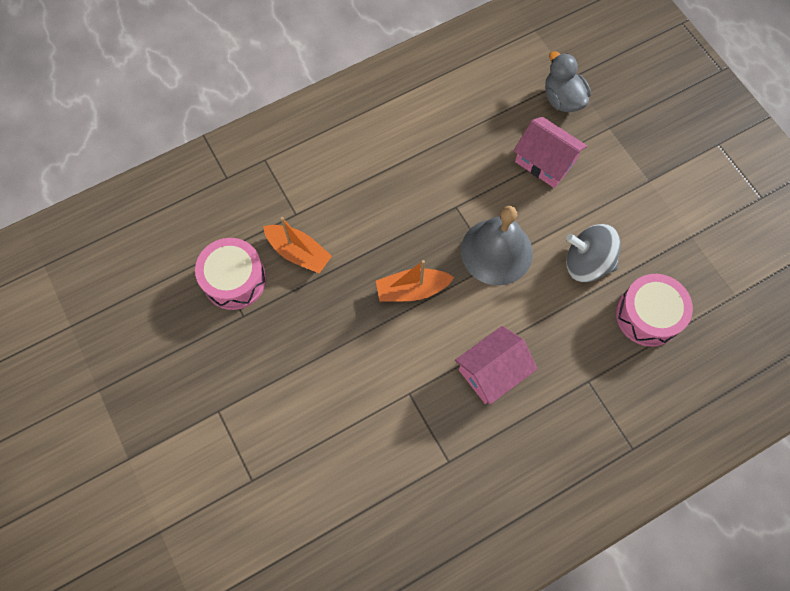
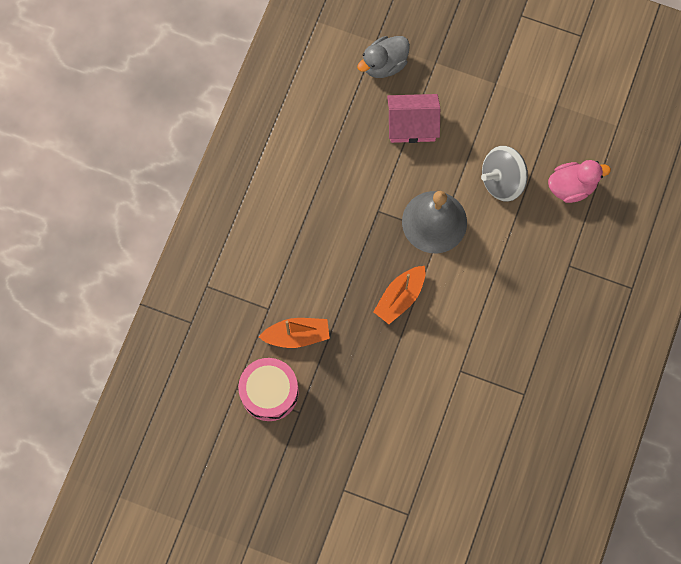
camera: 40 degrees left, 5 degrees up
(492, 371) = (502, 310): pink house -> none
(562, 99) = (384, 64): grey duck -> grey duck turned 60 degrees counterclockwise
(648, 315) = (571, 187): pink drum -> pink duck

